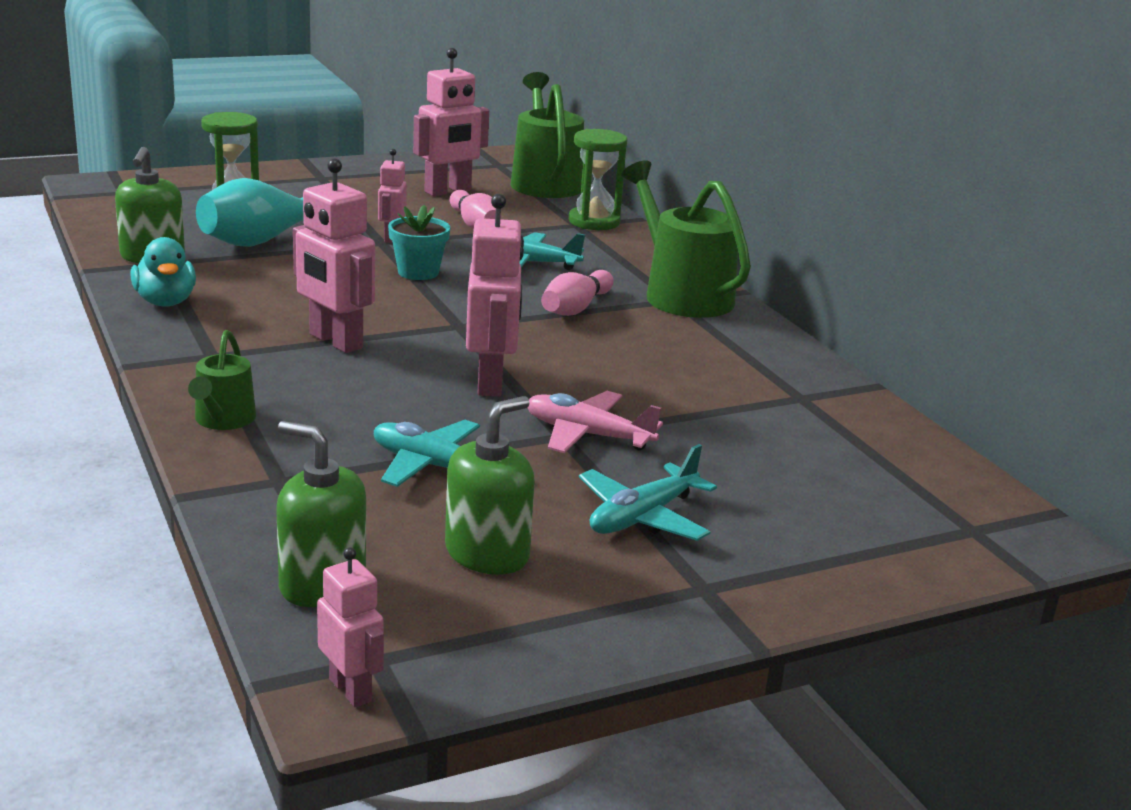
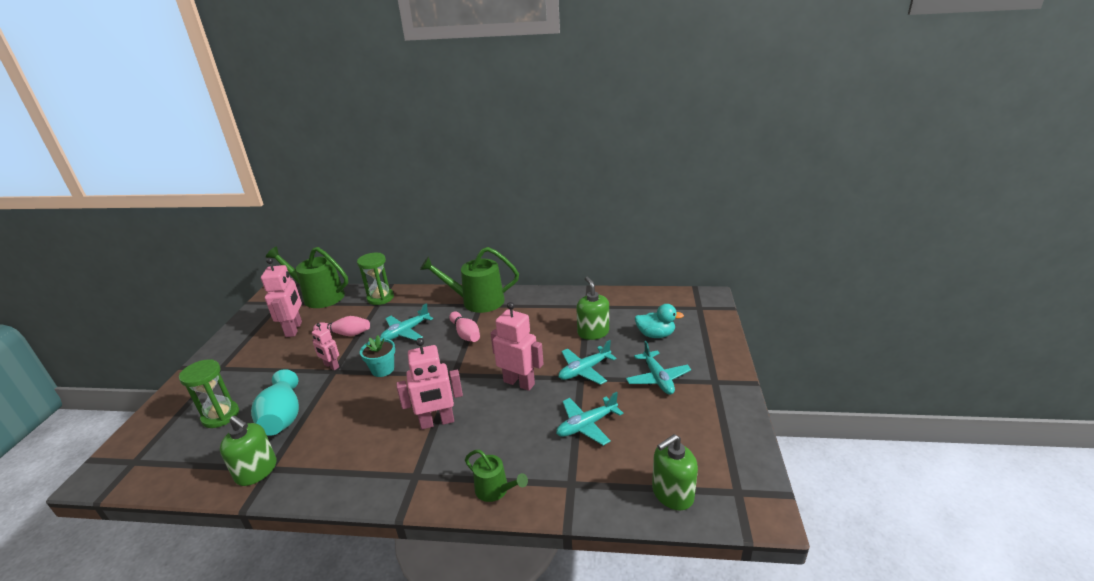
camera: 55 degrees left, 5 degrees up
(165, 302) = (328, 480): turquoise duck -> turquoise duck (655, 335)
(351, 690) = (758, 507): pink robot -> none
(487, 554) = (668, 432): green soap dispenser -> green soap dispenser (593, 332)
(588, 435) = (584, 370): pink plane -> turquoise plane

